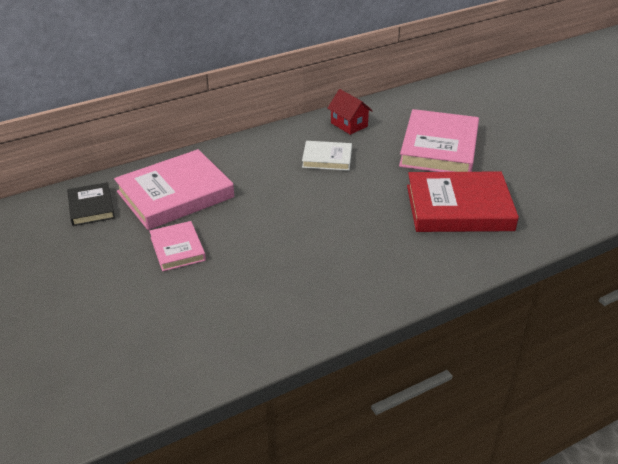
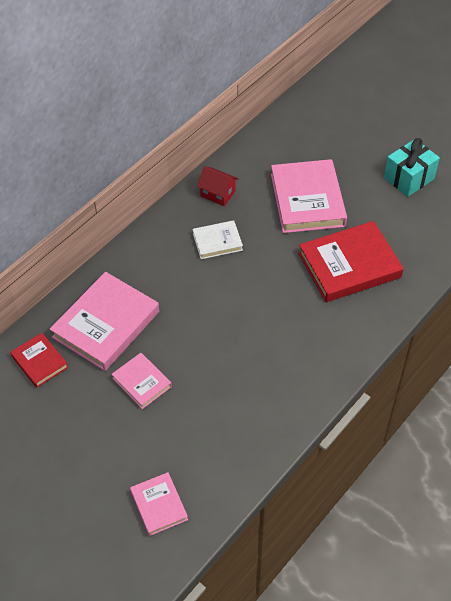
camera: 20 degrees left, 15 degrees up
(91, 207) = (40, 362): black book -> red book
(119, 364) = (159, 505): none -> pink book
(560, 154) = (409, 178): none -> turquoise gift

